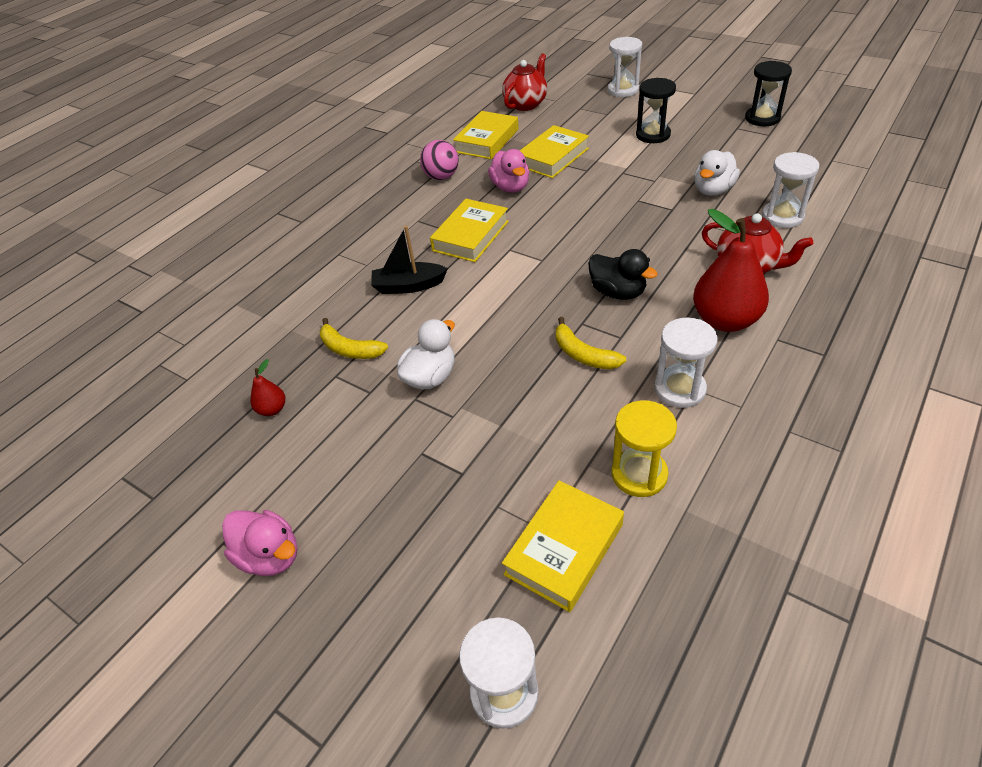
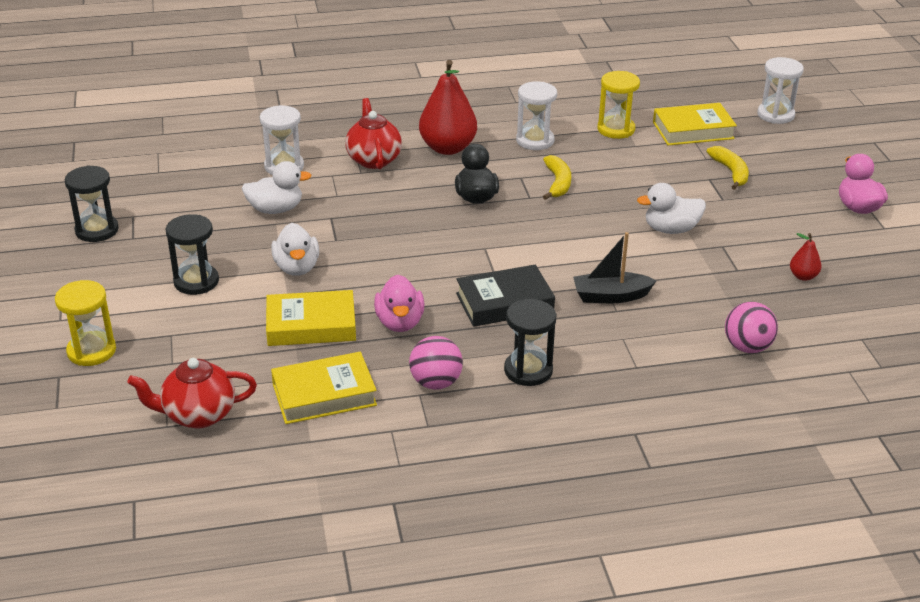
camera: 140 degrees left, 10 degrees down
(274, 314) = (747, 347): none -> pink ball
(350, 349) = (709, 280): yellow banana -> yellow banana (730, 172)
(400, 212) = (528, 370): none -> black hourglass
(408, 286) = (610, 296): black boat -> black boat turned 135 degrees clockwise
(471, 236) = (504, 302): yellow book -> black book
(510, 187) = (400, 322): pink duck -> pink duck turned 150 degrees clockwise
(622, 173) = (297, 267): none -> white duck
(623, 90) = (91, 351): white hourglass -> yellow hourglass

